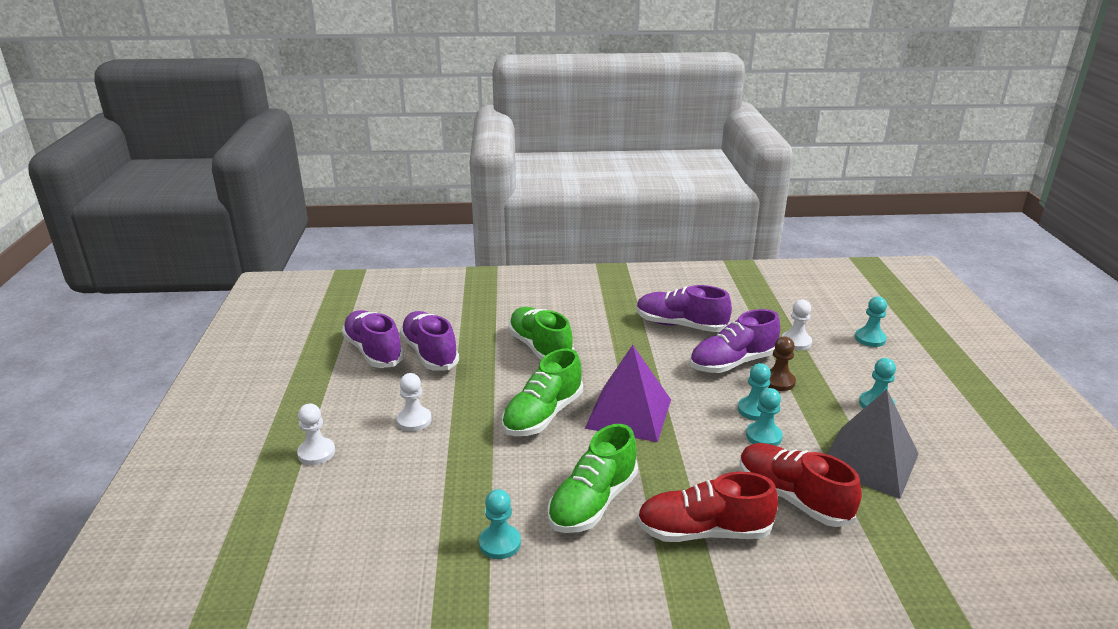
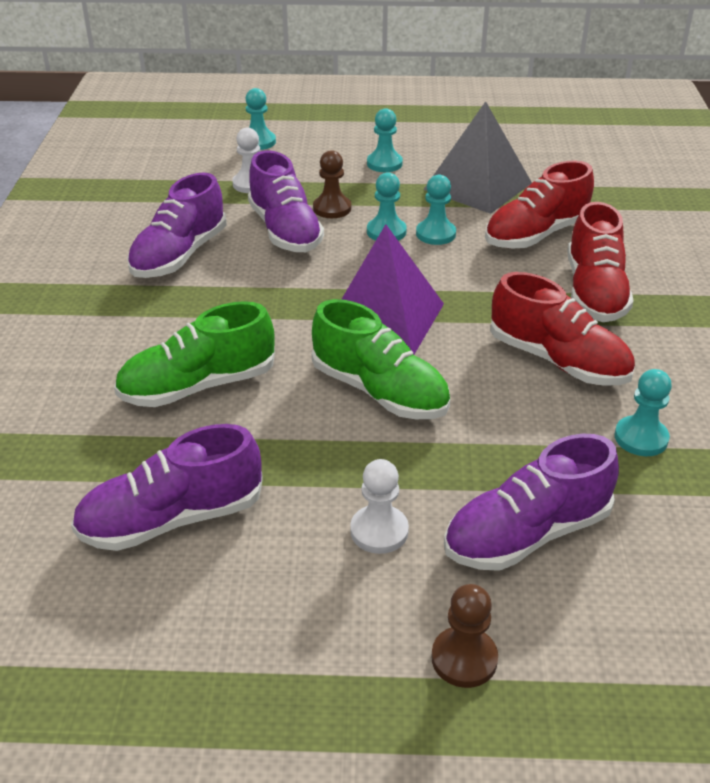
camera: 85 degrees left, 10 degrees up
(316, 453) = (464, 659): white pawn -> brown pawn
(373, 351) = (138, 605): purple shoe -> purple shoe (526, 534)
(593, 502) = (558, 361): green shoe -> red shoe

